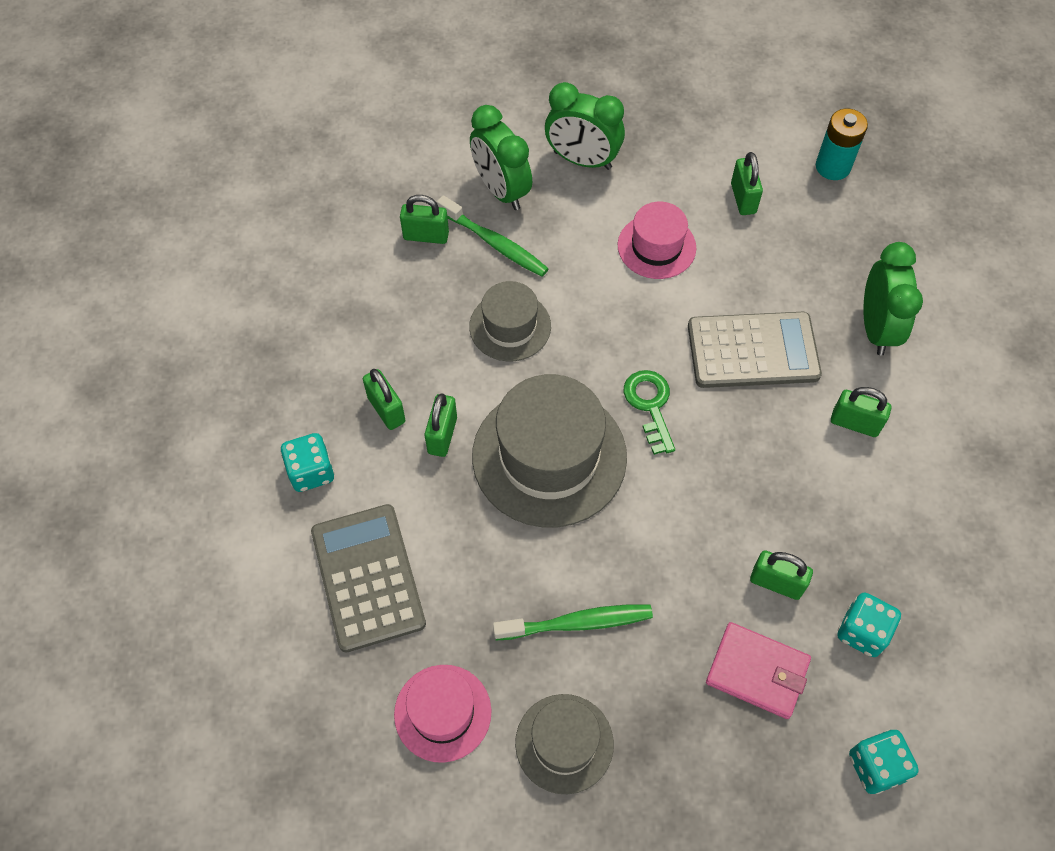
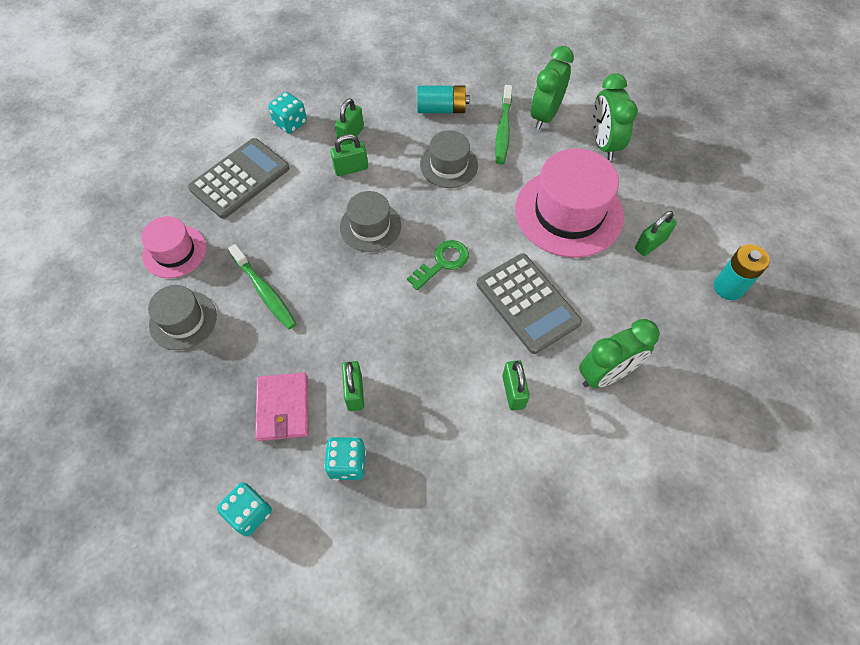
camera: 60 degrees right, 0 degrees up
(414, 288) = (441, 109): none -> turquoise battery
(426, 236) = (482, 97): green padlock -> none
(549, 456) = (370, 226): grey hat -> grey hat, size x0.56
(656, 246) = (568, 212): pink hat -> pink hat, size x1.78

